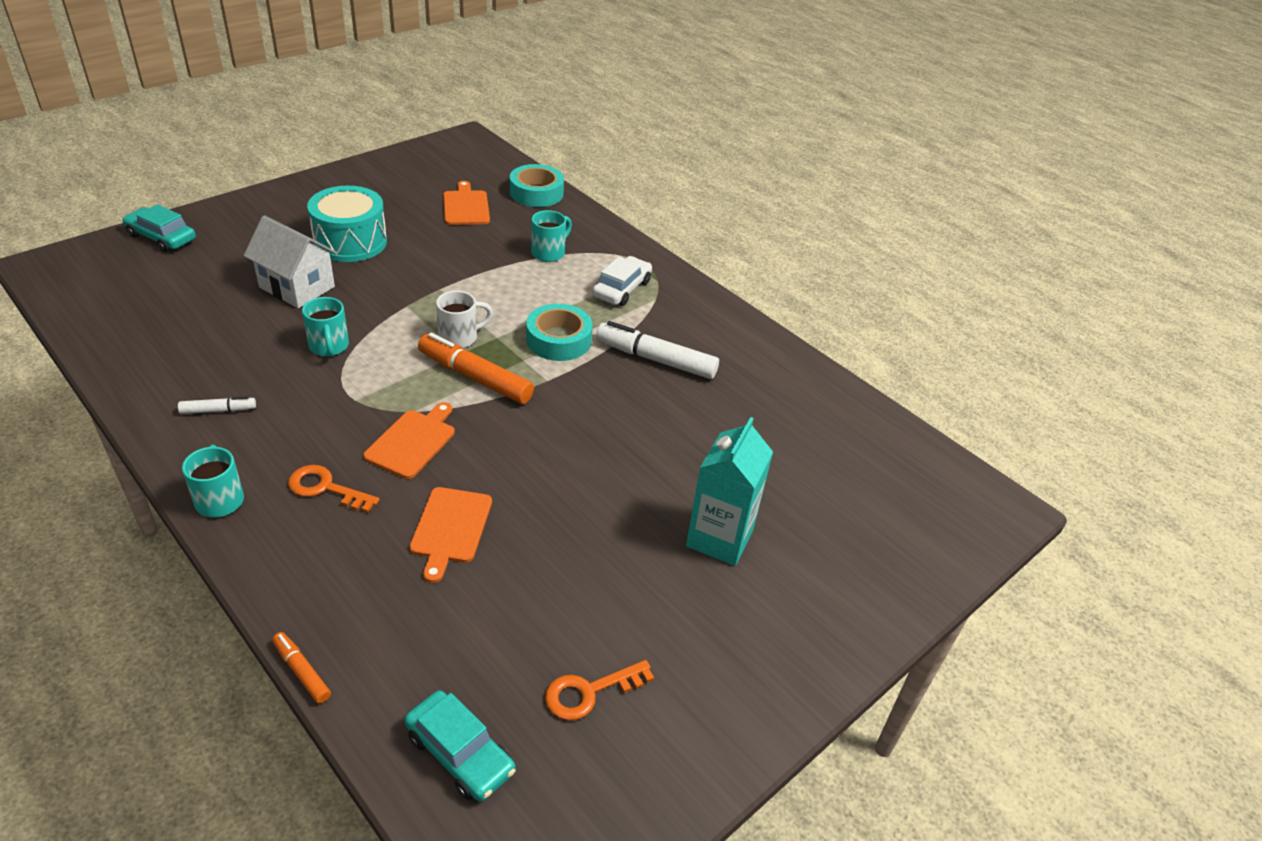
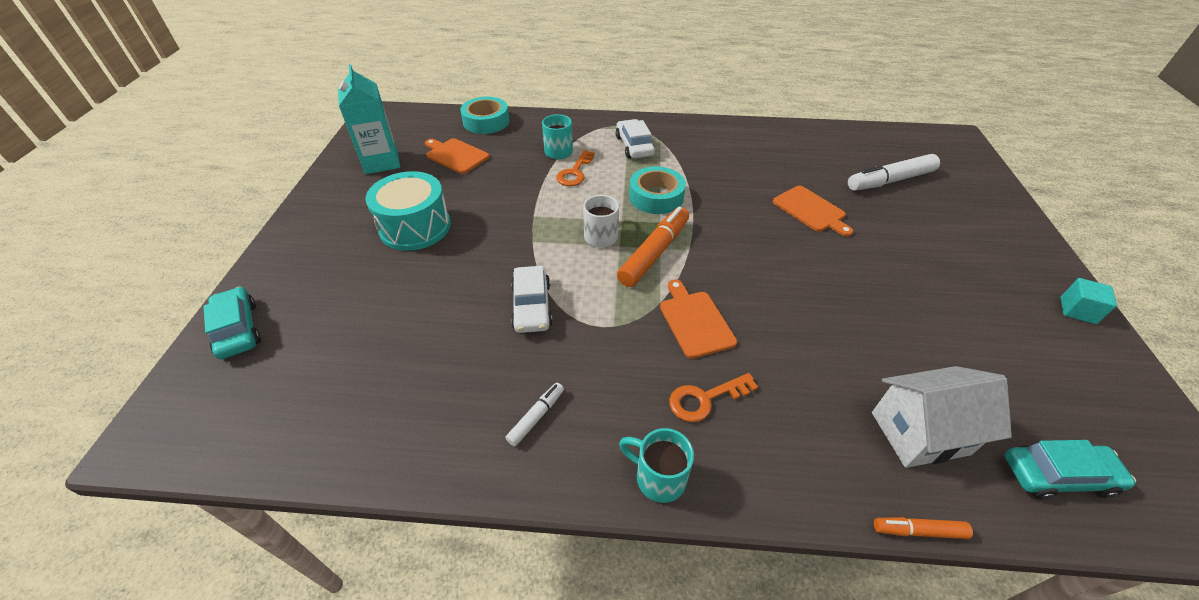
camera: 40 degrees left, 5 degrees up
(161, 237) = (238, 329): turquoise car -> turquoise car turned 75 degrees clockwise
(297, 287) = (431, 284): white house -> white house (919, 433)
(329, 347) = (531, 306): turquoise mug -> white car
(450, 528) = (810, 353): orange cutting board -> orange cutting board (810, 210)
(475, 377) = (654, 253): orange marker -> orange marker turned 135 degrees clockwise
(589, 692) = (1025, 373): orange key -> orange key (575, 172)
(655, 359) = (720, 172): white marker -> white marker (890, 181)
(719, 538) = (912, 240): turquoise carton -> turquoise carton (381, 162)
(755, 713) = (1077, 310): none -> turquoise cube

